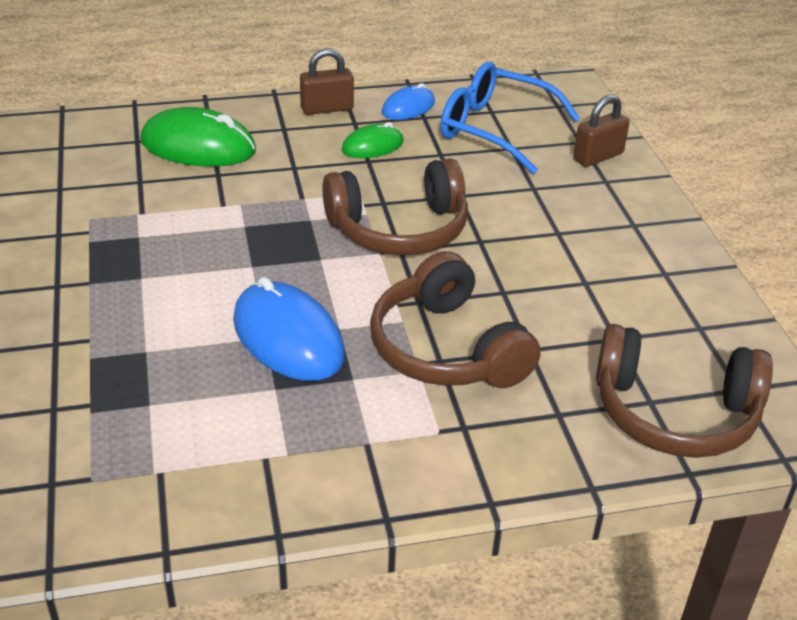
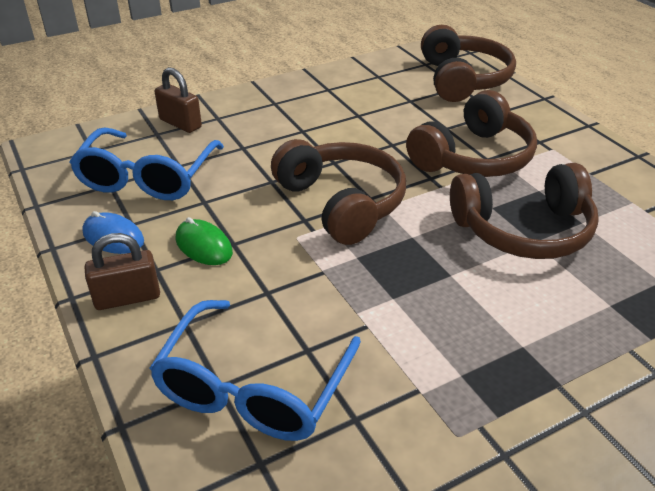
camera: 105 degrees left, 0 degrees up
(198, 146) = (253, 388): green mouse -> blue glasses
(288, 337) = (524, 230): blue mouse -> brown headphones
(327, 108) = (127, 298): brown padlock -> brown padlock turned 75 degrees counterclockwise

